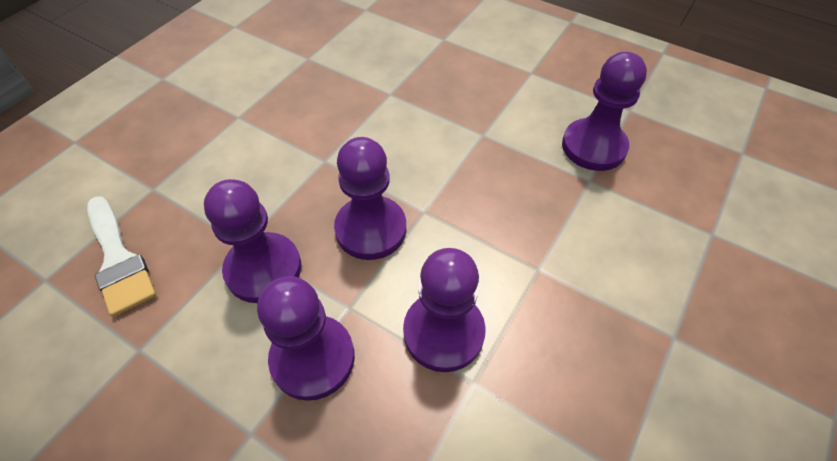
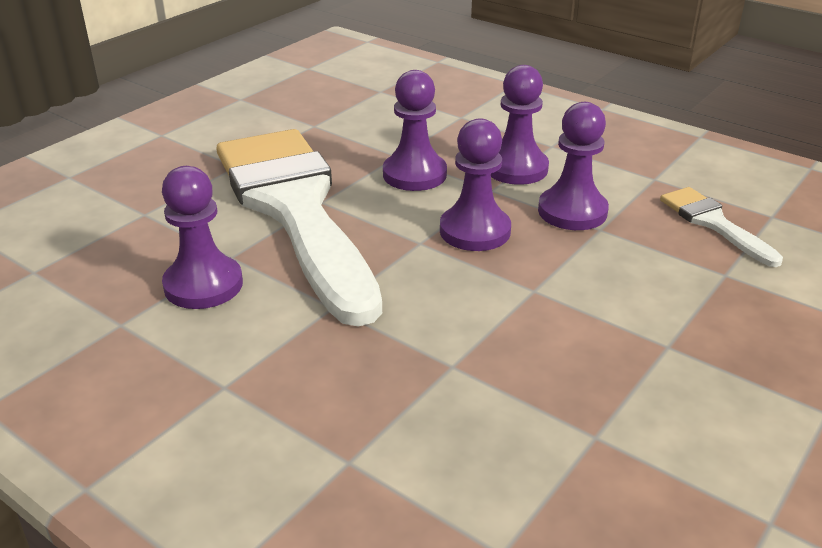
camera: 175 degrees left, 20 degrees down
(562, 251) = (295, 209): none -> white brush

